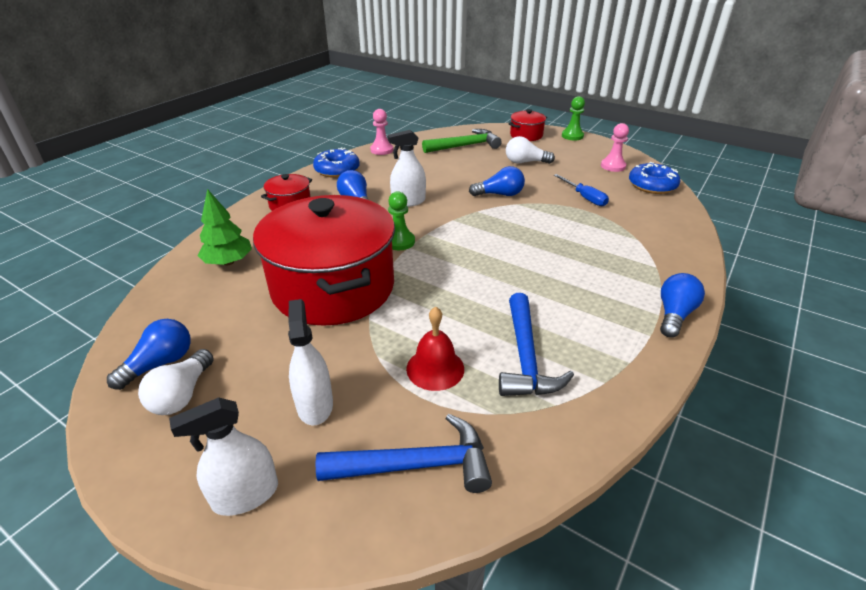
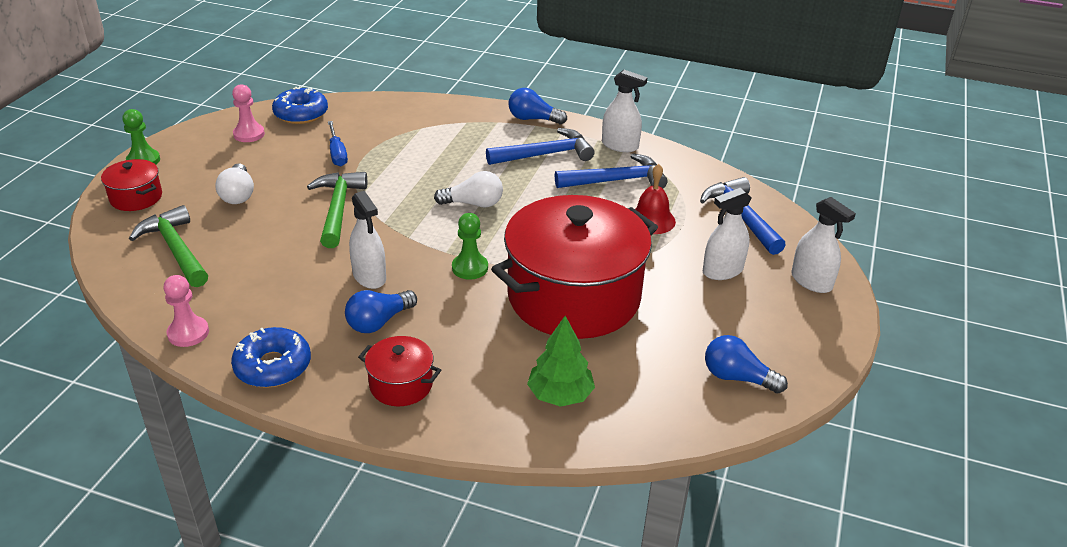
camera: 105 degrees left, 0 degrees up
(182, 394) = (759, 347): white light bulb -> white light bulb (473, 204)
(499, 194) = (338, 209): blue light bulb -> green hammer
(584, 197) = (337, 153): blue screwdriver -> blue screwdriver turned 120 degrees clockwise
(587, 311) = (545, 154): none -> blue hammer
(614, 380) = (620, 145): none -> white spray bottle

